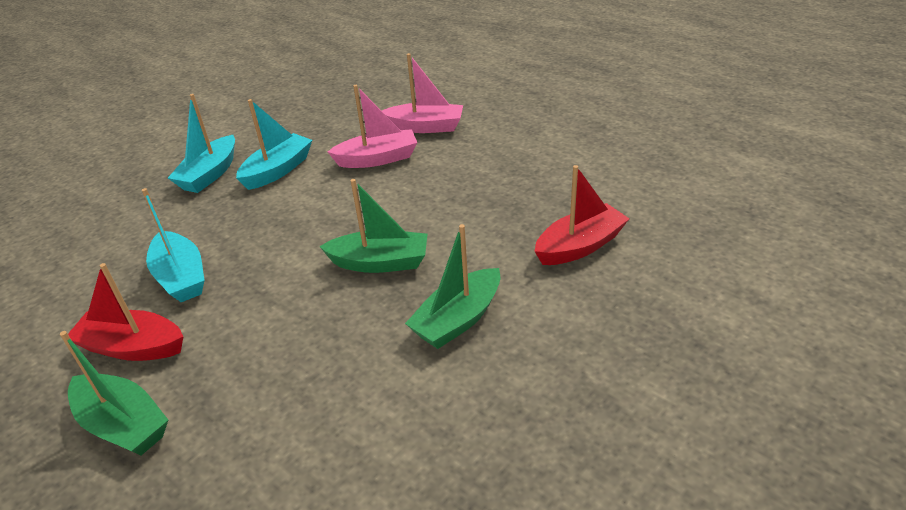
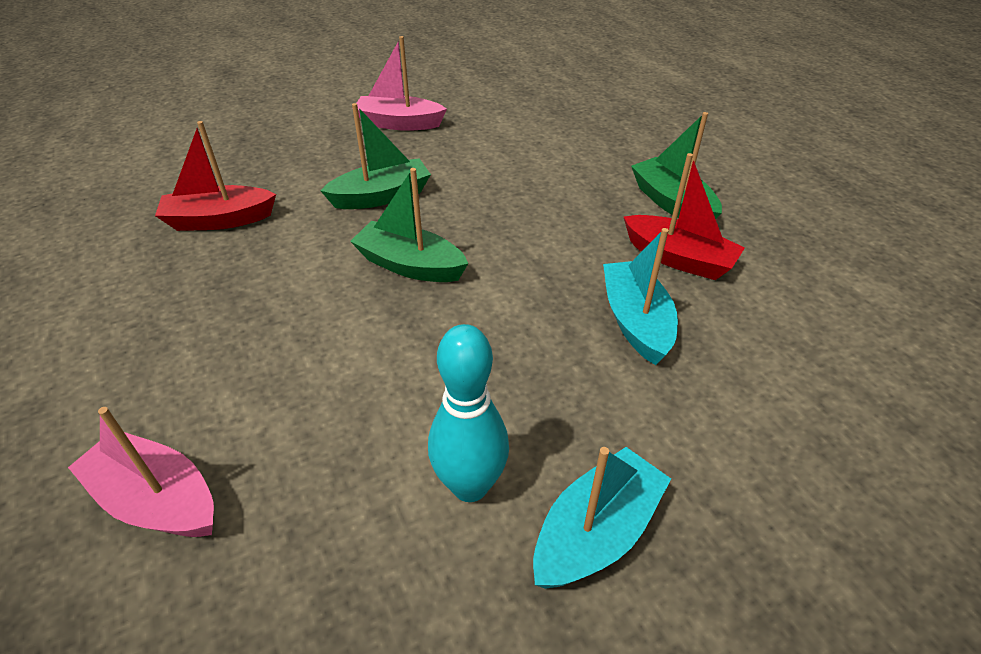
camera: 160 degrees left, 5 degrees up
(278, 170) = (470, 486): turquoise boat -> turquoise bowling pin
(377, 159) = (299, 442): pink boat -> pink boat (399, 123)

